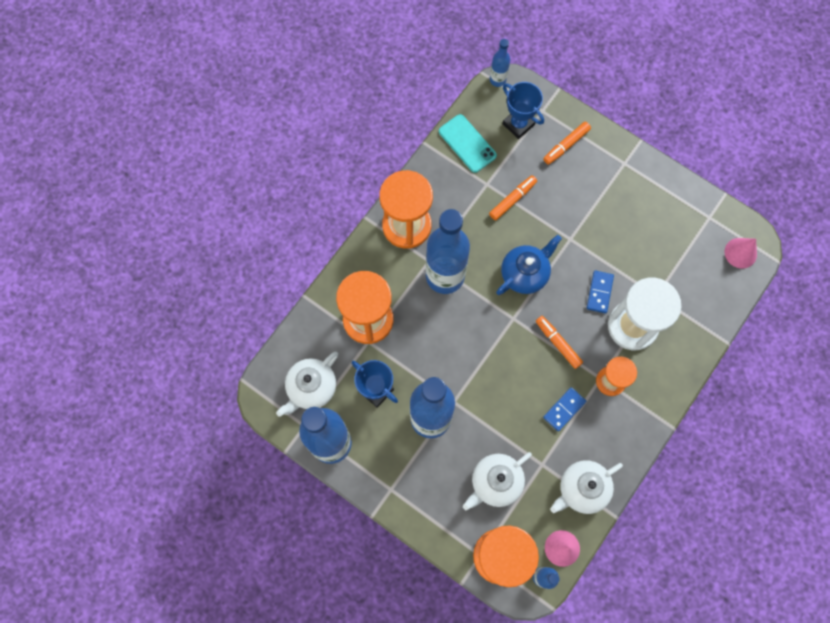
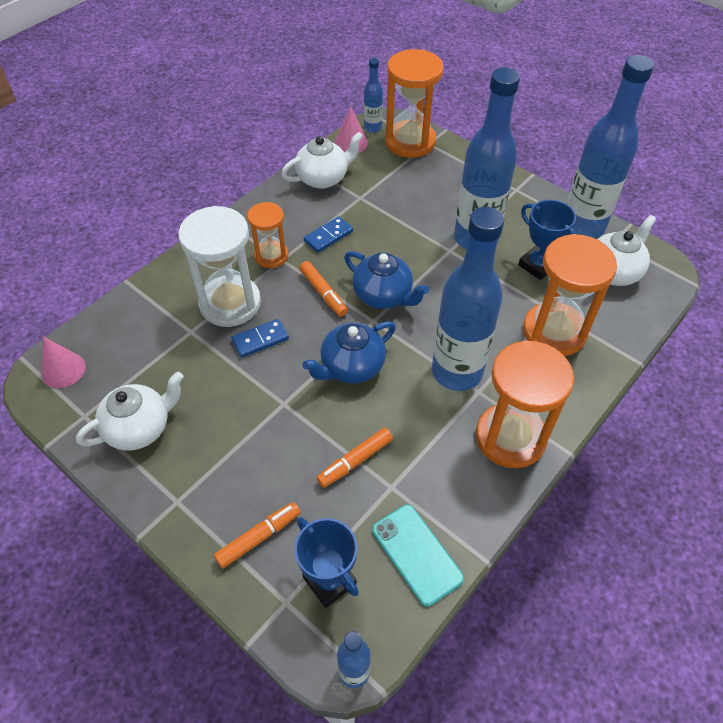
camera: 175 degrees left, 20 degrees down
(495, 482) = (409, 187): white teapot -> white teapot (140, 428)
(507, 345) = (383, 295): none -> blue teapot
(599, 292) = (260, 340): blue domino -> blue domino turned 45 degrees clockwise

